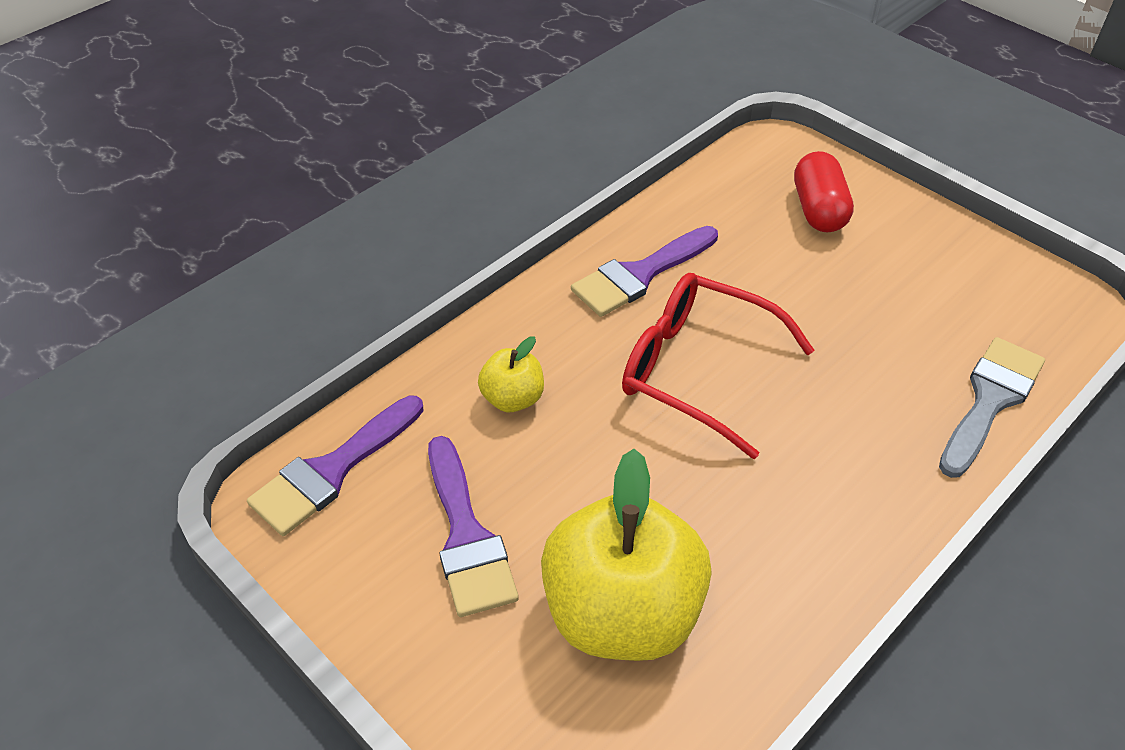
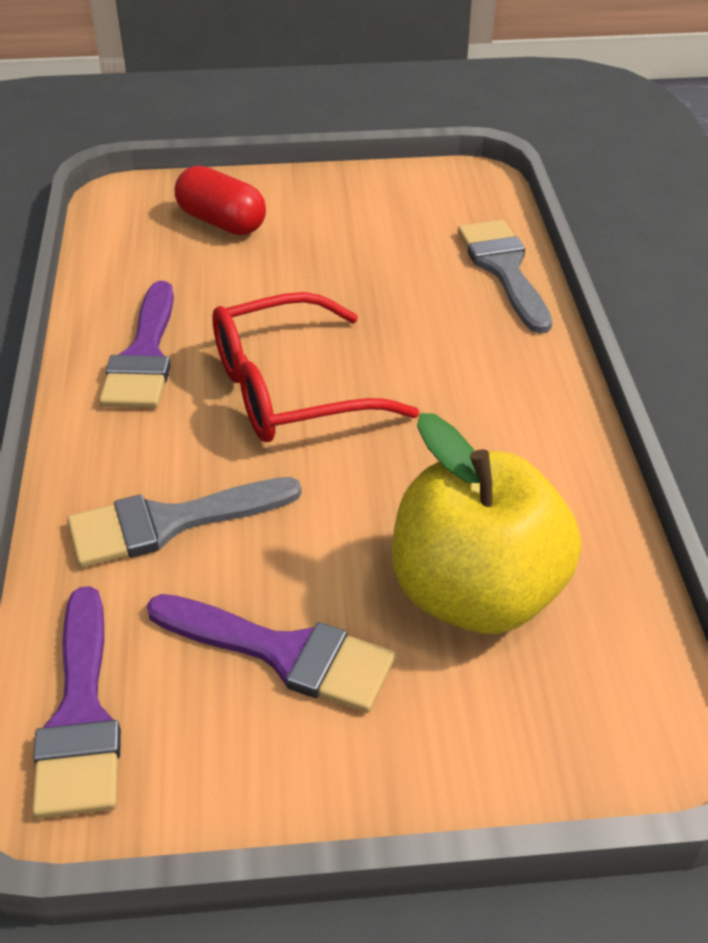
camera: 50 degrees left, 5 degrees down
(512, 398) = (169, 523): yellow apple -> grey brush

